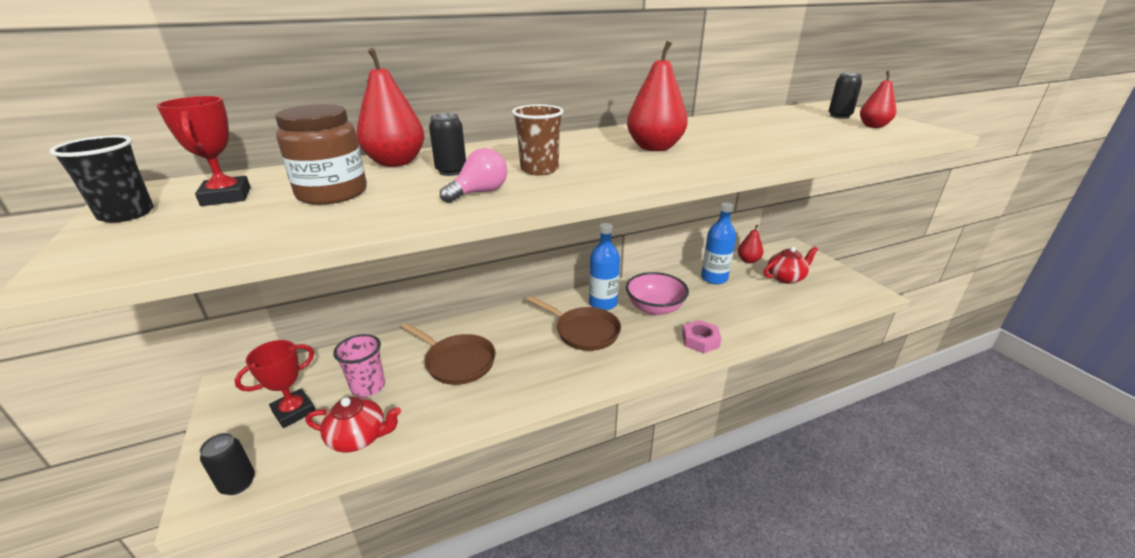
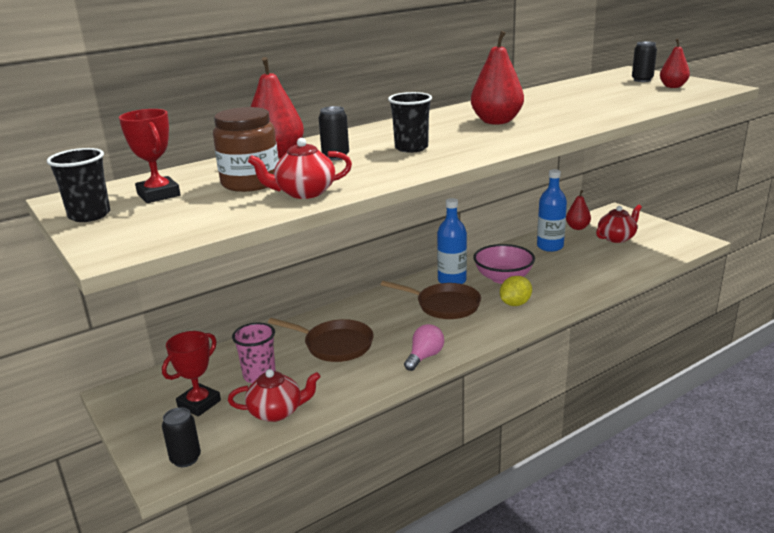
camera: 10 degrees left, 5 degrees down
(371, 214) = (304, 193): none -> red teapot
(479, 193) = (377, 169): pink light bulb -> pink light bulb (424, 357)
(539, 170) = (411, 148): brown cup -> black cup
(656, 341) = (515, 304): none -> yellow lemon
(700, 340) = (555, 297): pink nut -> none

